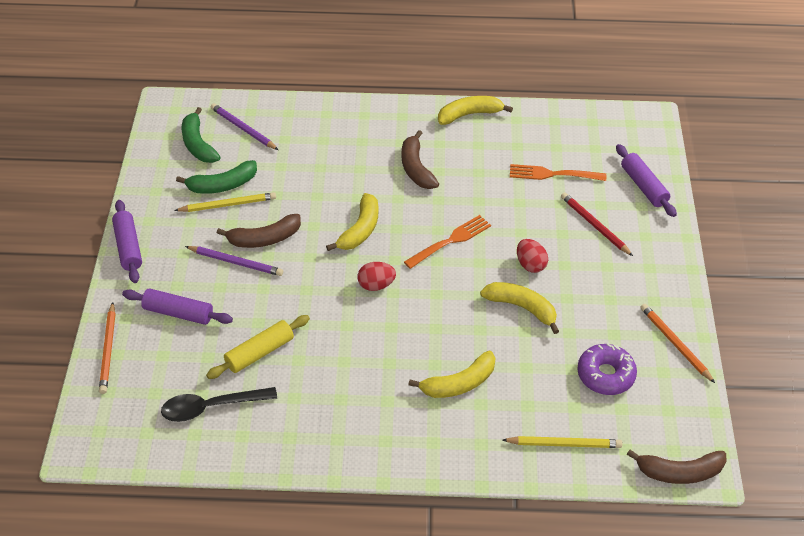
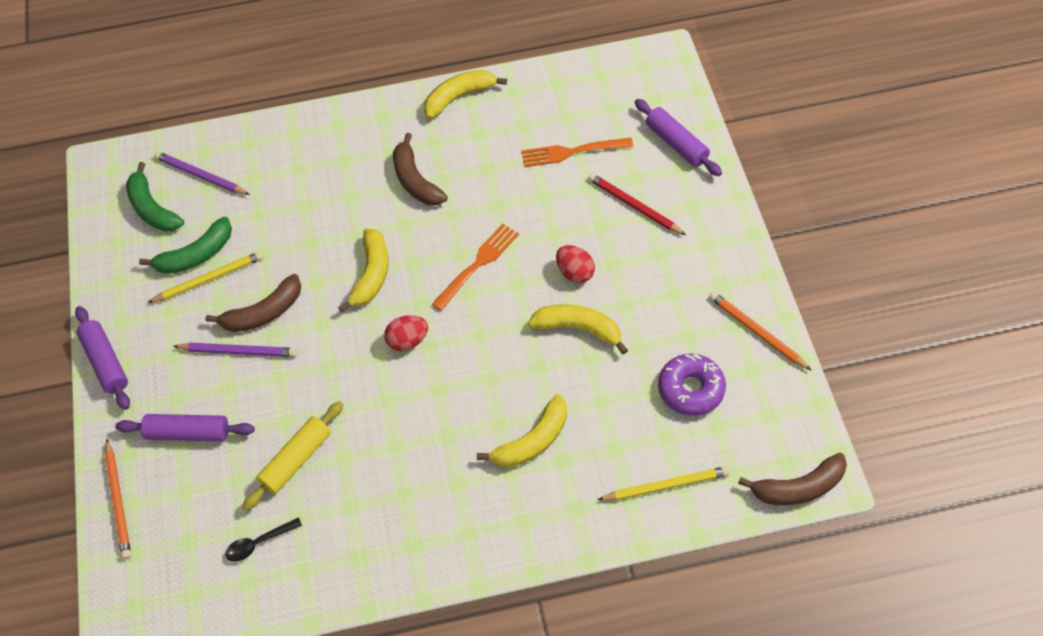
camera: 10 degrees left, 10 degrees up
(211, 407) = (259, 543): black spoon -> black spoon, size x0.59

